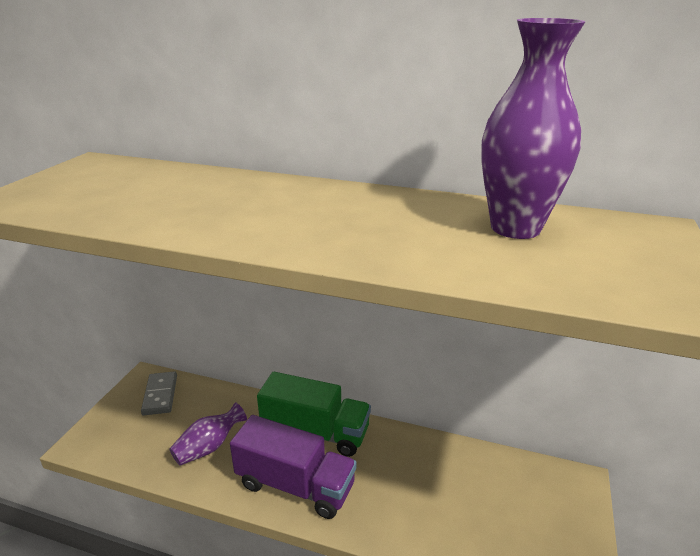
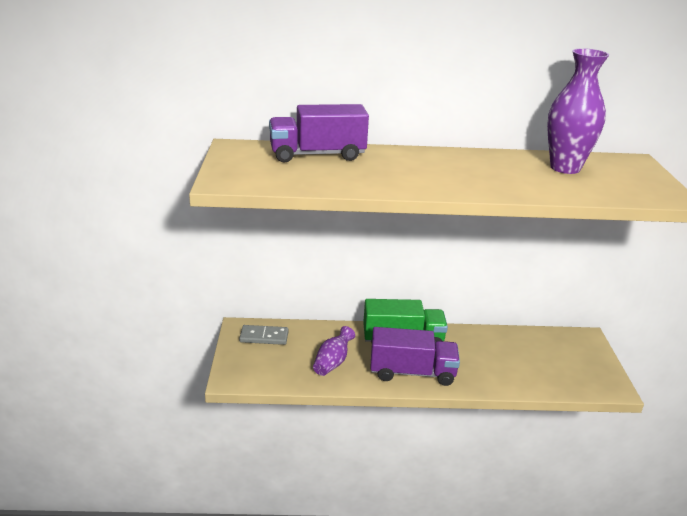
camera: 20 degrees left, 0 degrees up
(160, 395) = (264, 337): grey domino -> grey domino turned 60 degrees counterclockwise
(172, 179) = (317, 155): none -> purple truck

